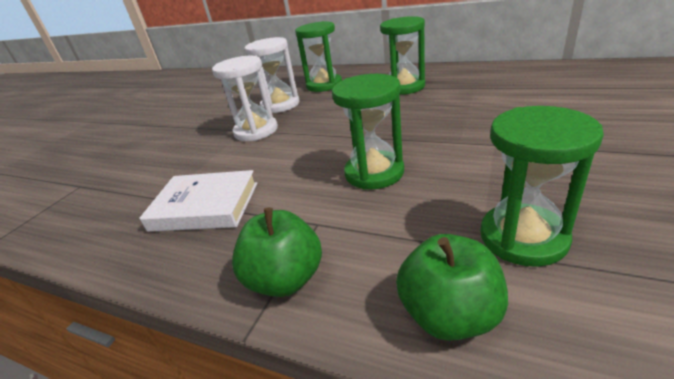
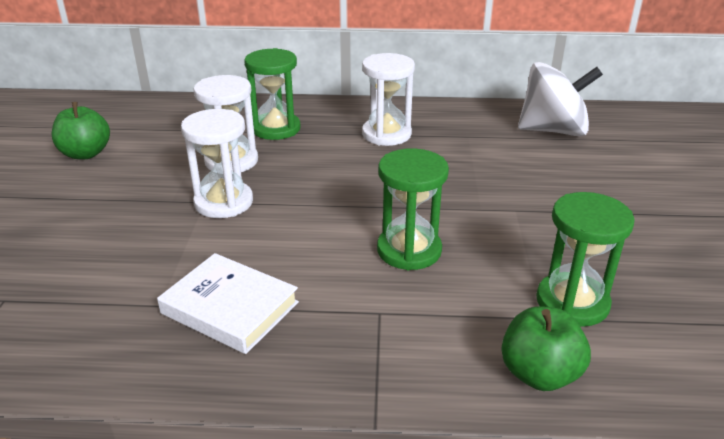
camera: 25 degrees left, 0 degrees up
(205, 206) = (230, 308): white book -> white book turned 45 degrees clockwise
(285, 279) = (381, 370): green apple -> green apple (86, 154)
(404, 87) = (386, 134): green hourglass -> white hourglass
(560, 82) = (553, 130): none -> white spinning top

